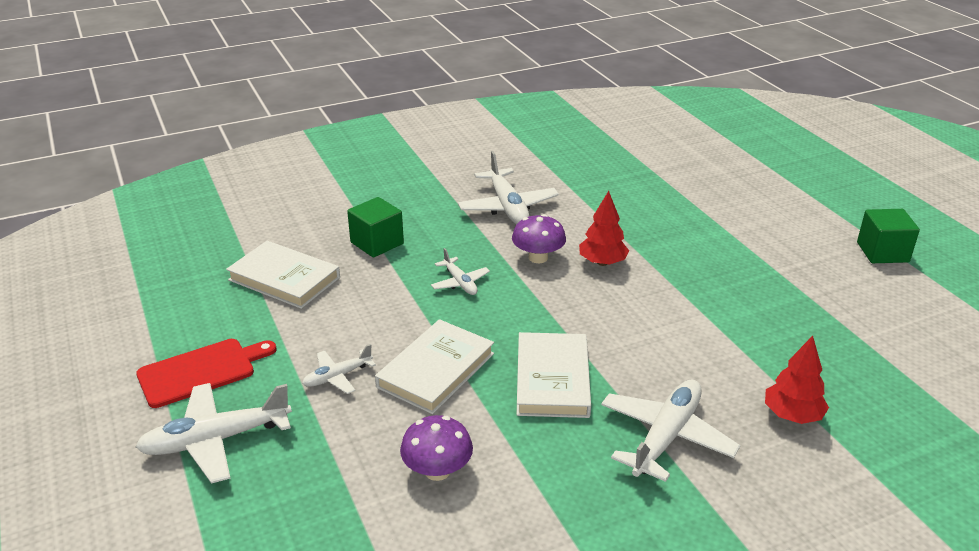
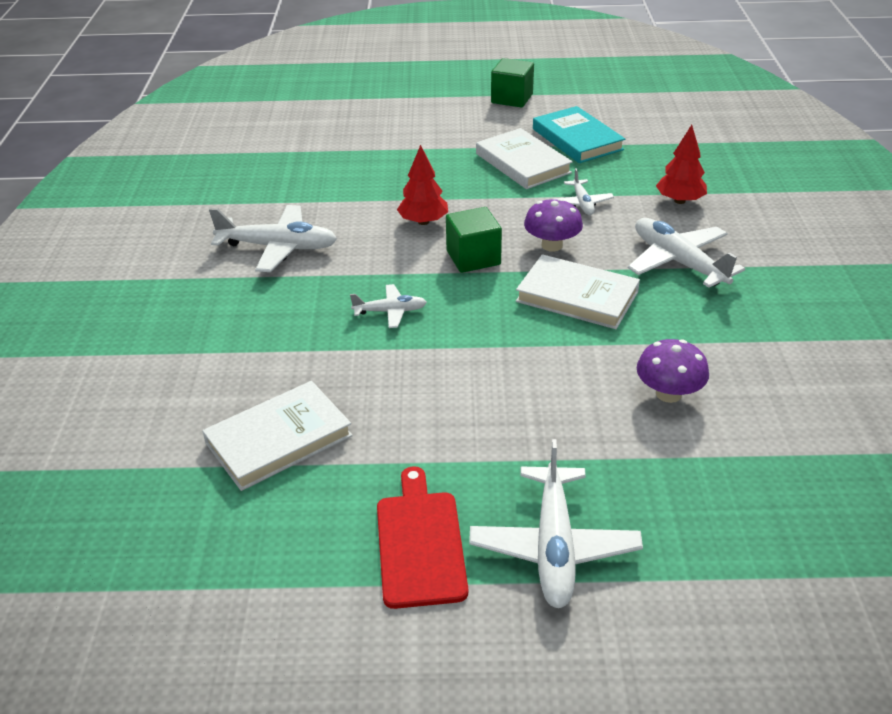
camera: 65 degrees left, 5 degrees up
(337, 377) = (496, 431): white plane -> white plane (582, 203)
(377, 243) = (266, 351): green cube -> green cube (473, 258)
(436, 370) = (525, 361): white book -> white book (523, 163)
(538, 257) = (385, 254): purple mushroom -> purple mushroom (552, 245)
(846, 314) = (577, 139): none -> turquoise book

